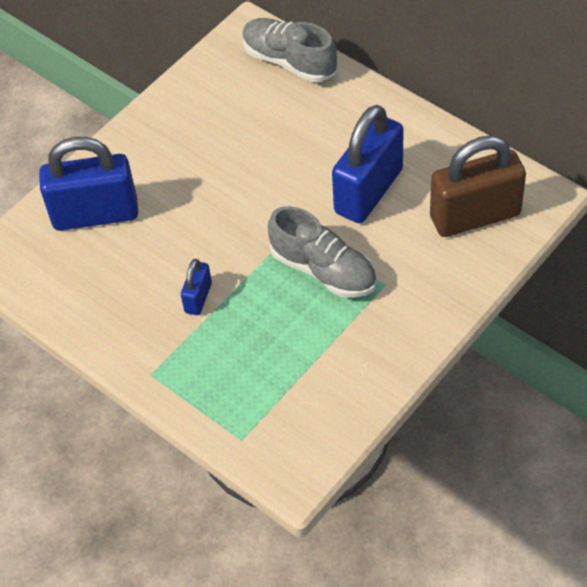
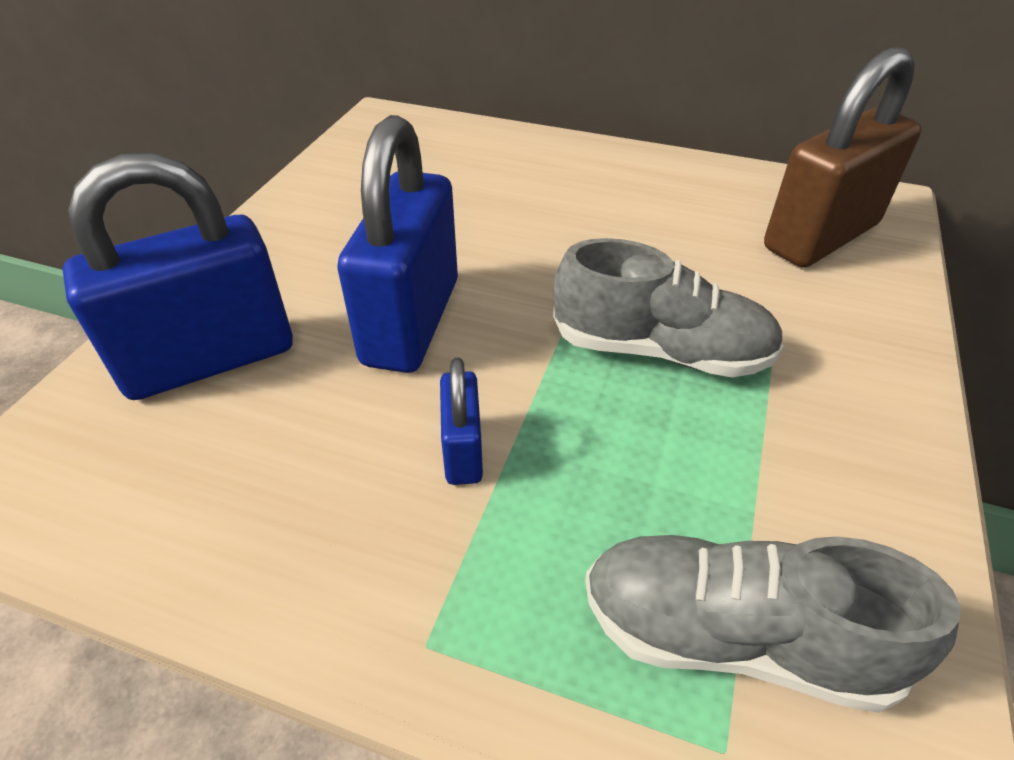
camera: 25 degrees left, 10 degrees down
(289, 61) = (451, 135): grey shoe -> grey shoe (734, 637)
(368, 191) = (652, 239): blue padlock -> blue padlock (411, 321)

